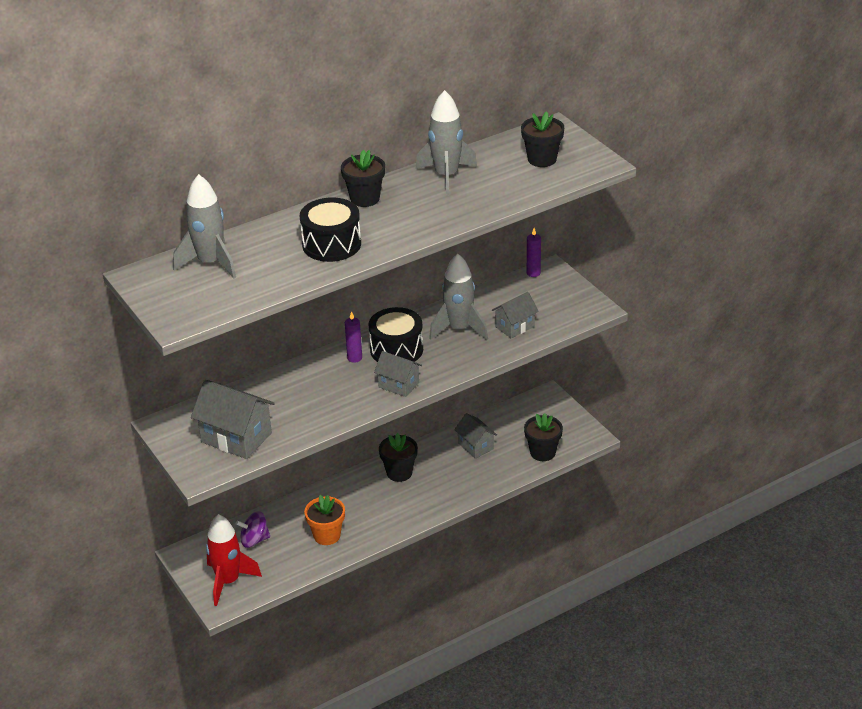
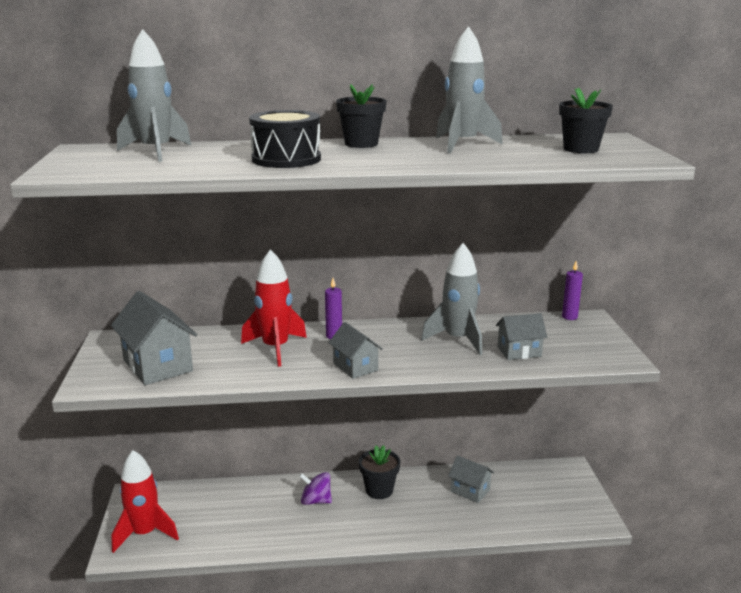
camera: 25 degrees right, 15 degrees down
(254, 540) = (201, 504): purple spinning top -> purple spinning top (316, 501)
(317, 387) = (275, 348): none -> red rocket
(327, 535) = (268, 524): orange flower pot -> none
(396, 349) = (380, 340): black drum -> none
(475, 446) = (470, 491): grey house -> grey house turned 45 degrees counterclockwise
(542, 452) = (537, 519): black flower pot -> none

